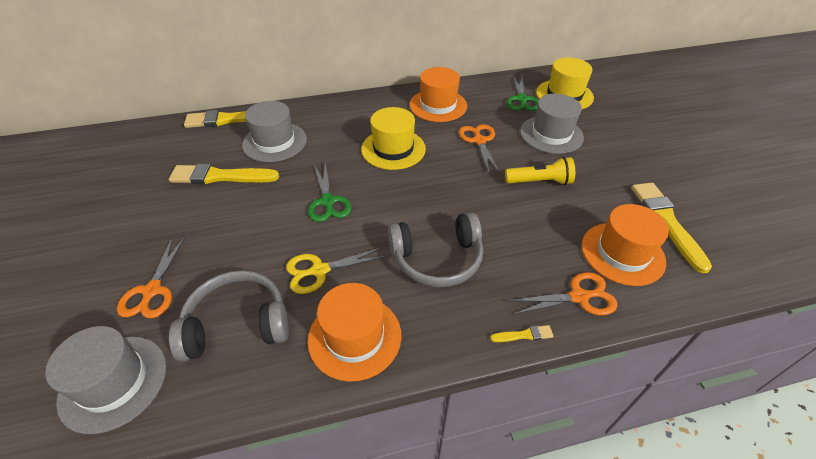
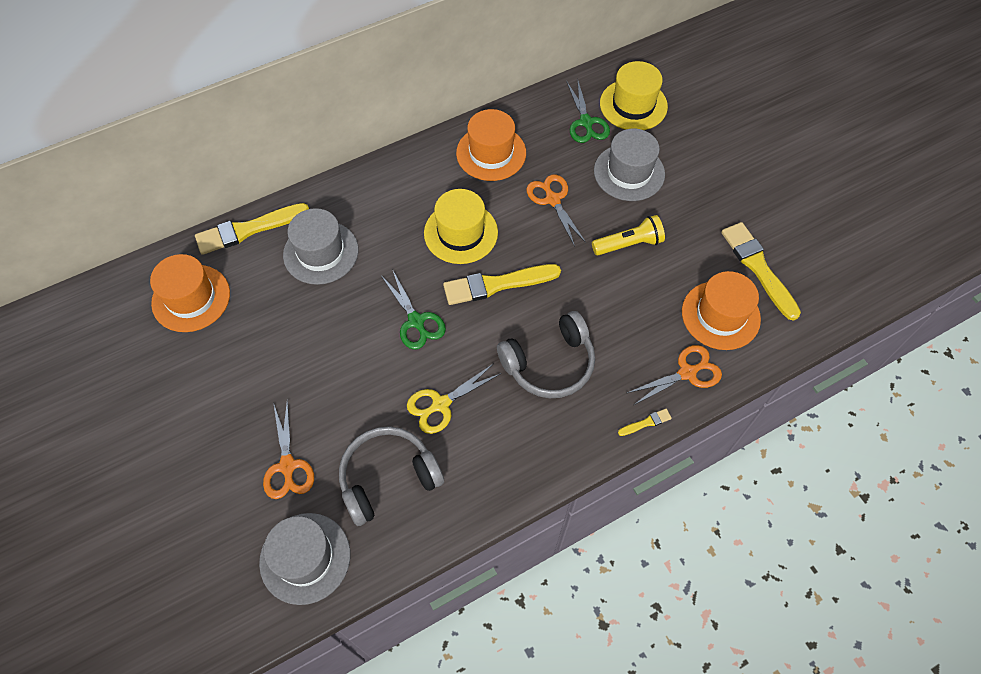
camera: 15 degrees left, 15 degrees up
(220, 176) = (282, 315): yellow brush -> yellow brush (497, 284)
(355, 337) = (500, 462): orange hat -> orange hat (191, 298)

